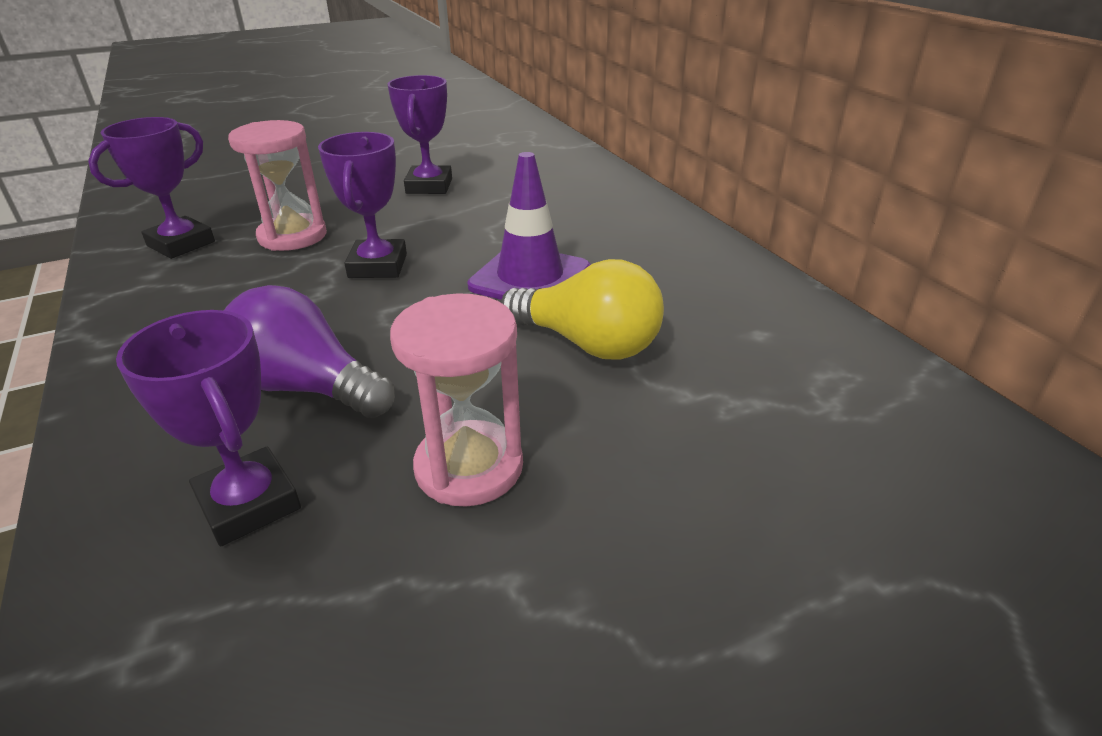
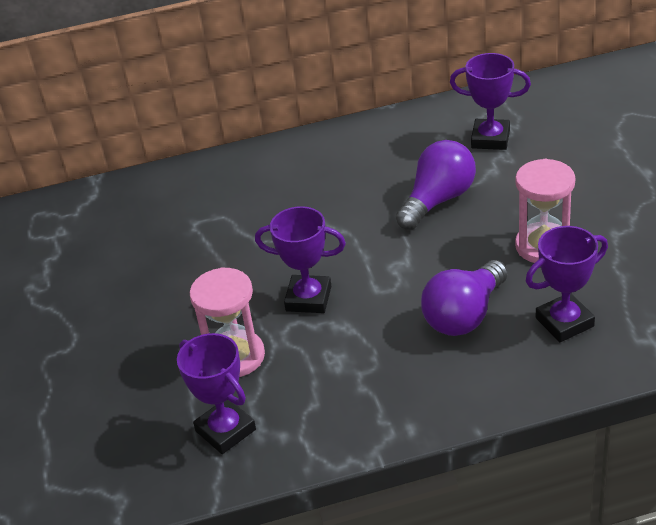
camera: 75 degrees left, 5 degrees up
(429, 186) = (155, 279): purple trophy -> purple trophy (490, 139)
(530, 278) = (350, 221): purple traffic cone -> none
(588, 343) = (438, 200): yellow light bulb -> purple light bulb

